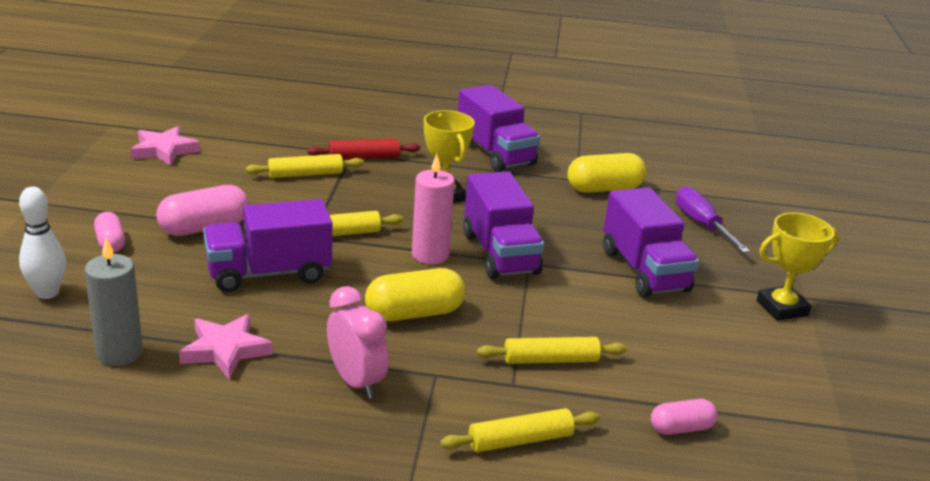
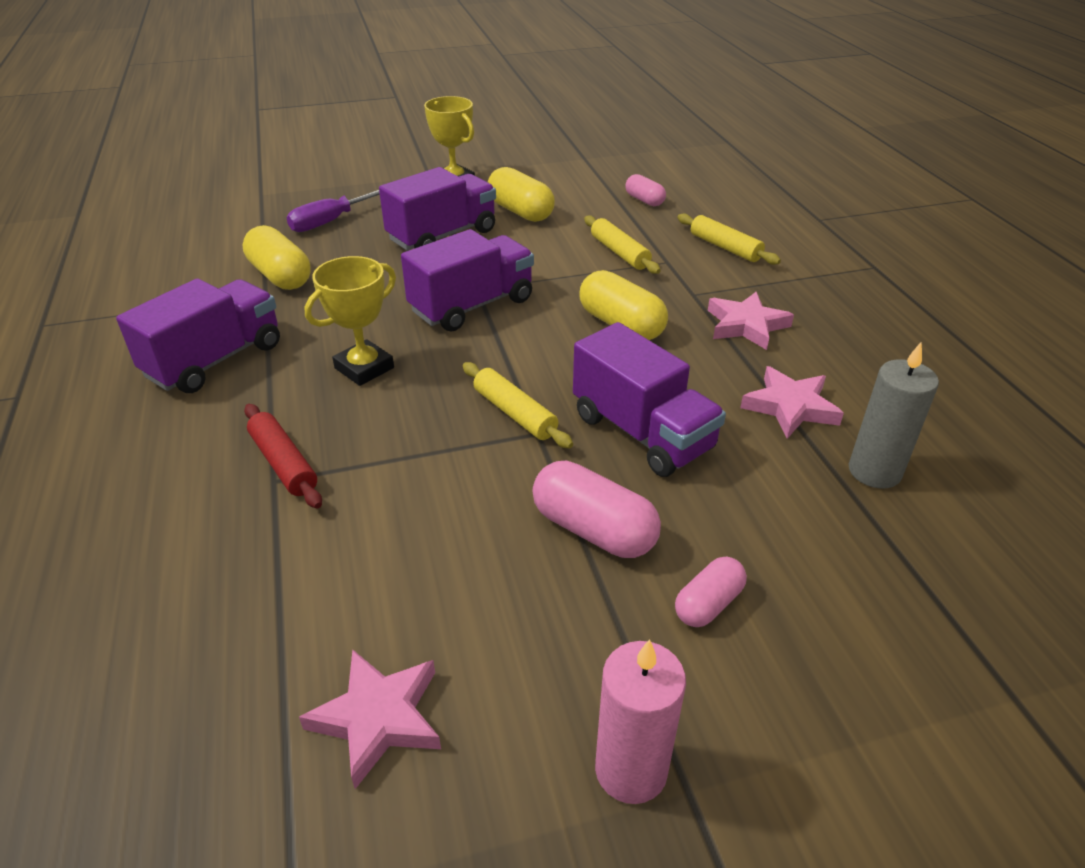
camera: 110 degrees left, 10 degrees up
(47, 293) = (861, 594): white bowling pin -> none
(305, 174) = (373, 499): yellow rolling pin -> none
(356, 382) = (746, 325): pink clock -> pink star
(430, 255) = (509, 343): pink candle -> pink candle (631, 770)
(683, 328) = (520, 211): none -> yellow capsule

